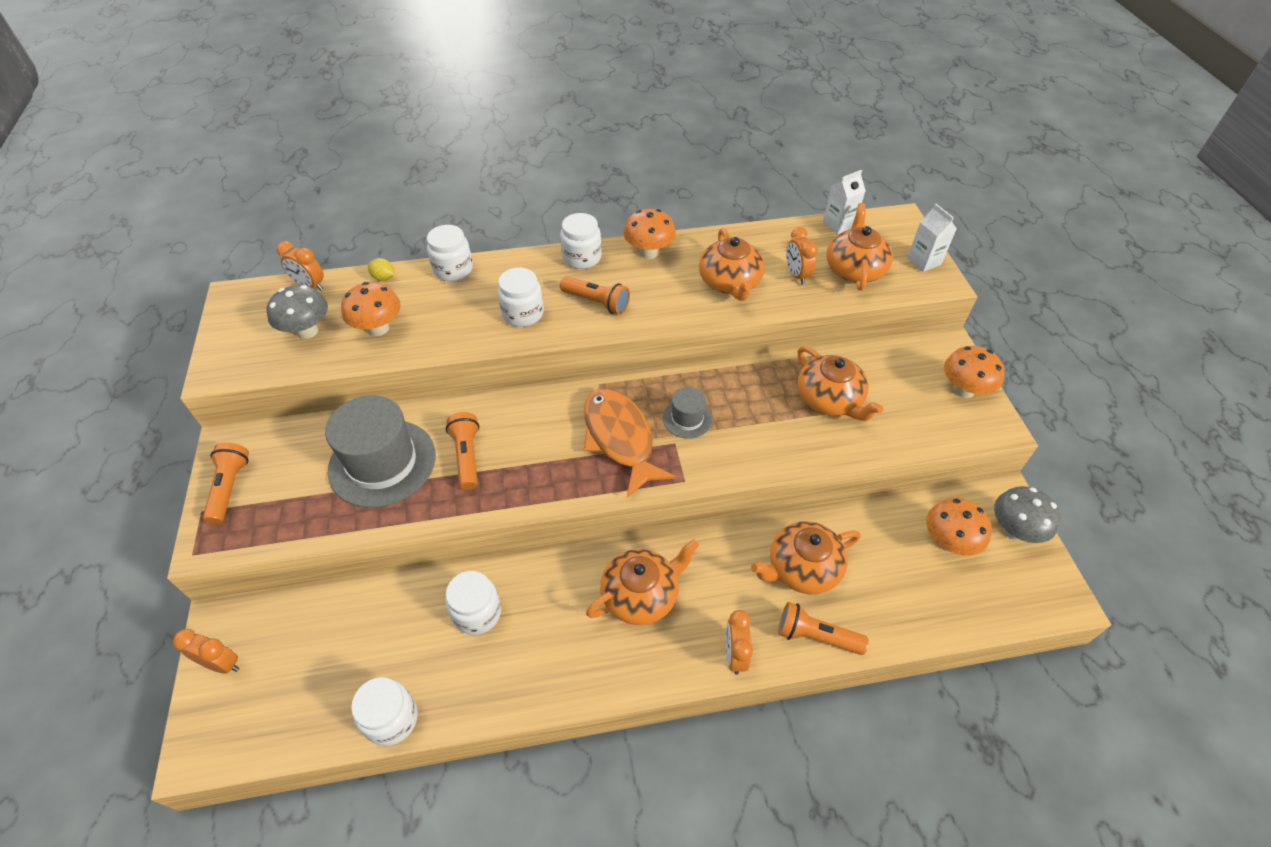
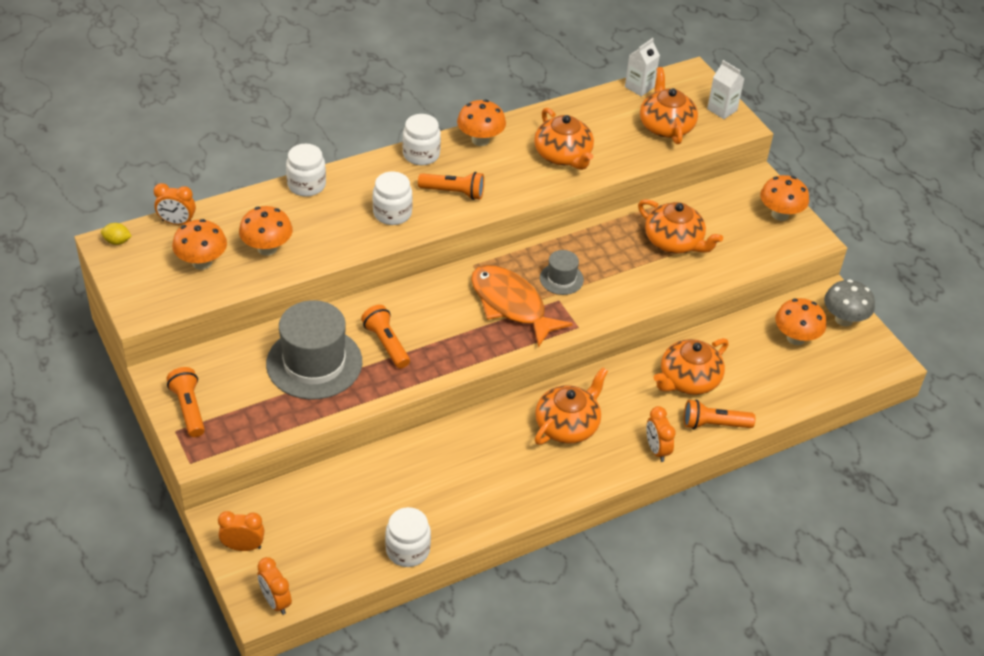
camera: 20 degrees left, 5 degrees down
(307, 331) = (202, 262): grey mushroom -> orange mushroom
(384, 278) = (244, 203): yellow lemon -> yellow lemon (117, 241)
(477, 613) = (439, 466): white jar -> none
(796, 275) = (618, 139): orange clock -> orange clock (275, 601)

